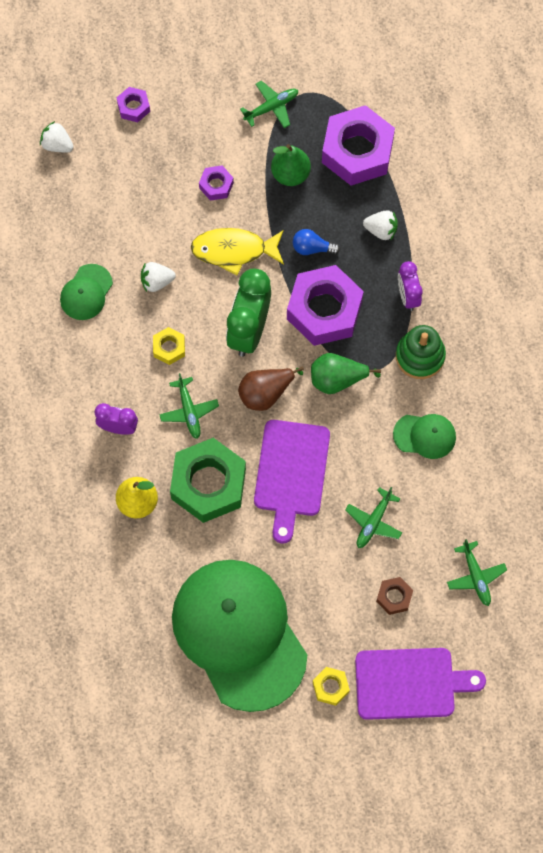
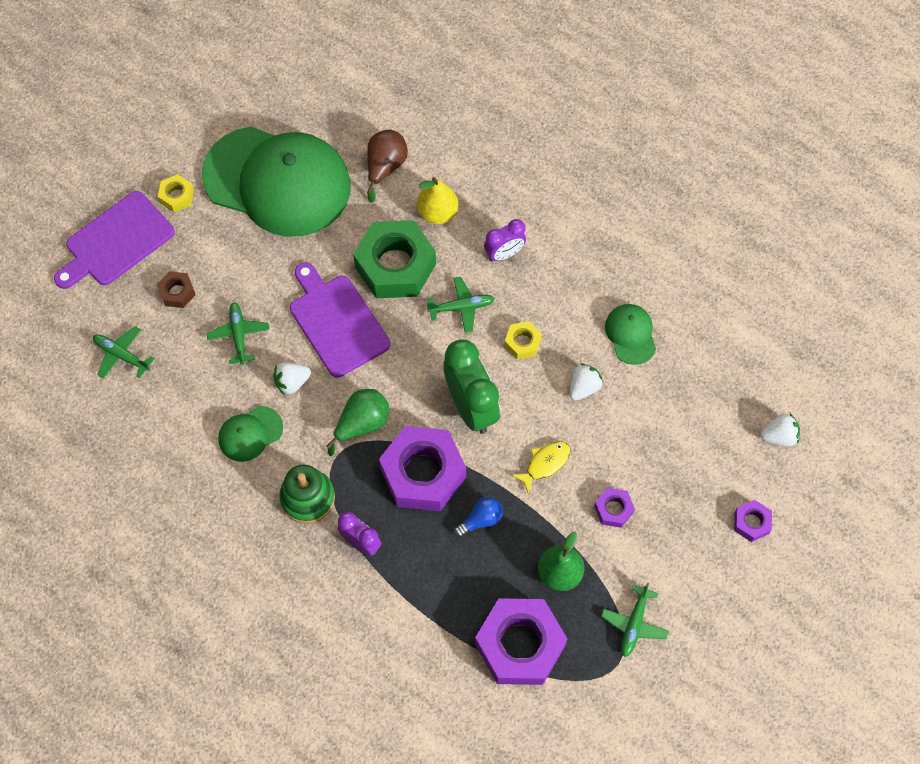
camera: 140 degrees right, 5 degrees down
(189, 410) = (461, 307): green plane -> green plane turned 135 degrees clockwise
(234, 250) = (545, 464): yellow fish -> yellow fish, size x0.63
(266, 393) = (412, 368): brown pear -> brown pear (385, 167)
(381, 230) = (434, 585): white strawberry -> white strawberry (292, 382)

